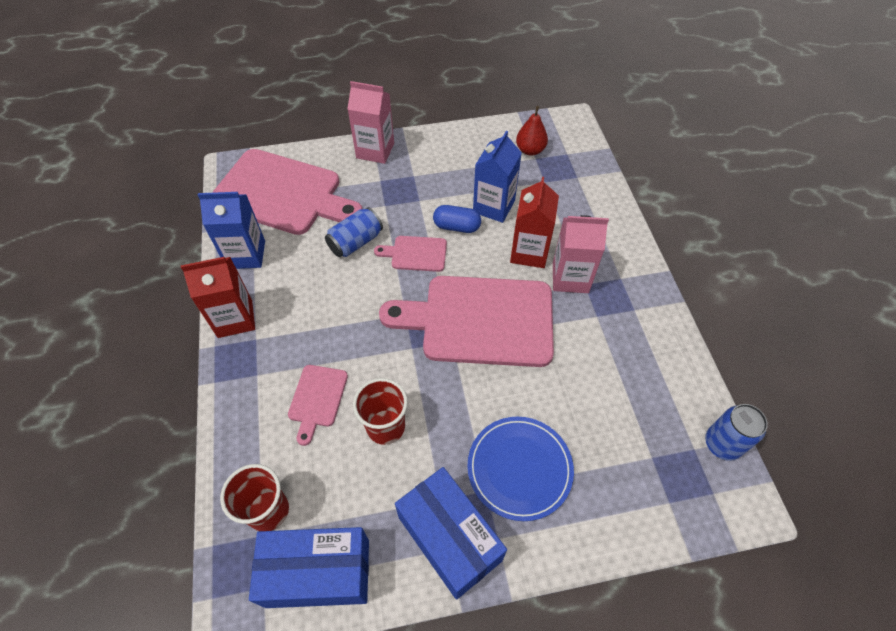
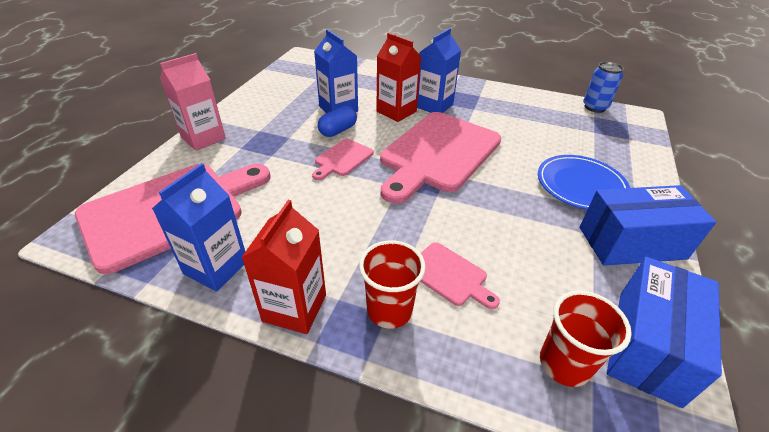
camera: 60 degrees left, 15 degrees down
(355, 242) = (292, 186): blue can -> none
(385, 426) = (507, 240): red cup -> red cup (389, 310)
(530, 150) = (306, 77): red pear -> none
(570, 278) = (434, 106): pink carton -> blue carton

